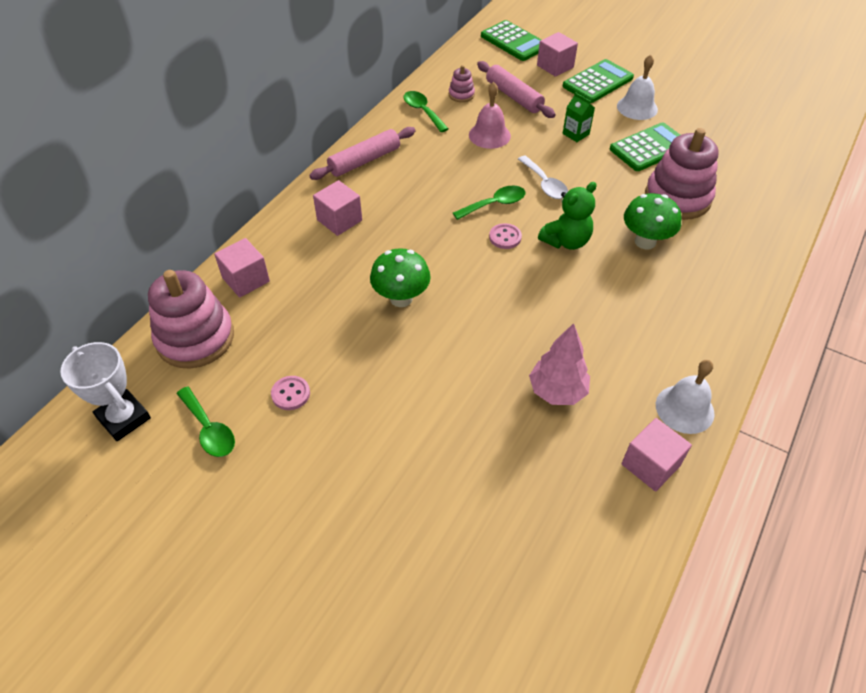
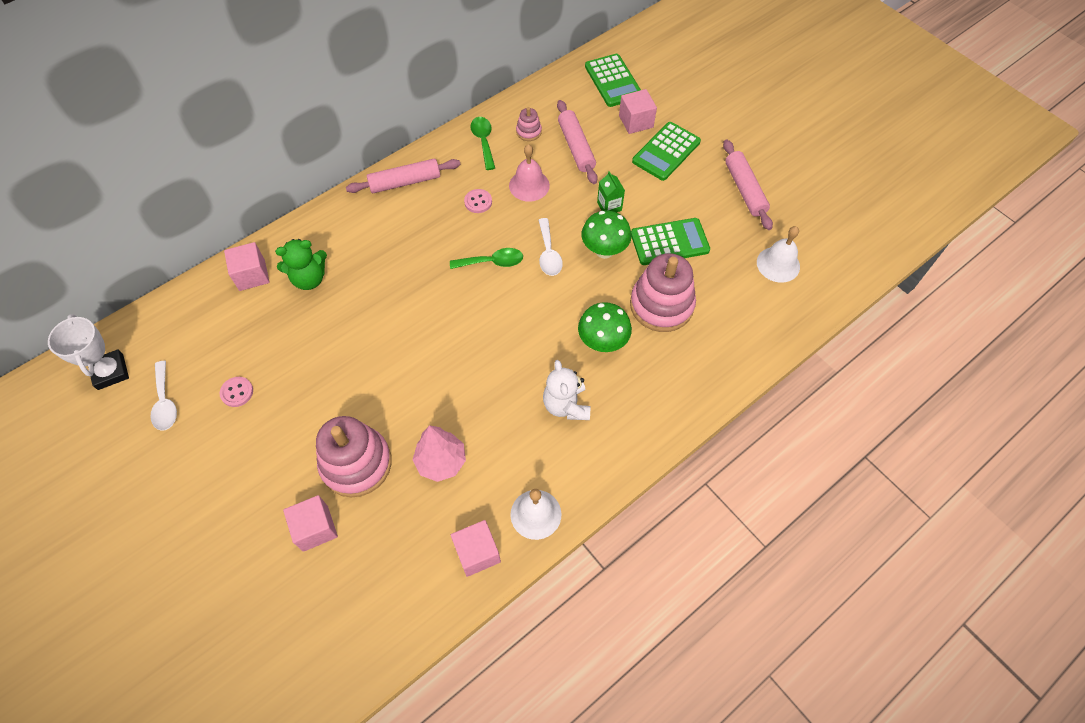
camera: 20 degrees right, 10 degrees up
(195, 338) = (190, 318): pink stacking toy -> pink stacking toy (356, 463)
(209, 429) = (165, 402): green spoon -> white spoon
(339, 220) = (353, 239): pink cube -> pink cube (315, 528)
(401, 298) = (364, 332): green mushroom -> green mushroom (604, 250)
(505, 237) = (482, 299): pink button -> pink button (478, 202)
(566, 241) = (532, 320): green teddy bear -> green teddy bear (309, 279)
(597, 82) = (666, 152): green calculator -> green calculator turned 150 degrees clockwise
(637, 107) = (686, 192): white bell -> white bell (778, 264)
(647, 303) = (566, 405): none -> white teddy bear
(685, 94) = (744, 189): none -> pink rolling pin

